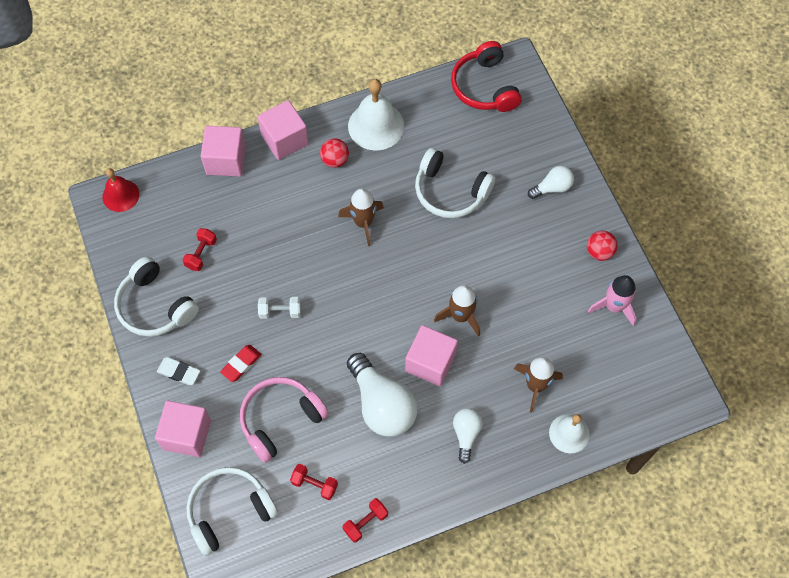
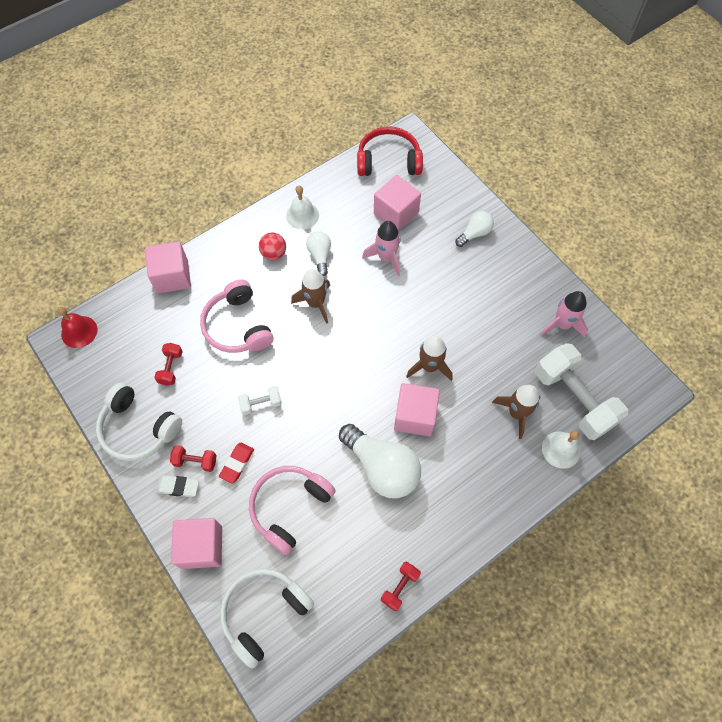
camera: 15 degrees left, 0 degrees up
(278, 227) = (238, 326): none -> pink headphones
(284, 140) = (222, 246): pink cube -> pink cube (396, 213)
(314, 484) = (340, 563): red dumbbell -> red dumbbell (195, 461)
(376, 126) = (302, 215): white bell -> white bell, size x0.63
(450, 191) = (386, 257): white headphones -> pink rocket
(466, 434) = (468, 475): white light bulb -> white light bulb (320, 256)
(484, 87) = (388, 161): red headphones -> red headphones turned 120 degrees clockwise
(599, 252) = (533, 279): red ball -> none
(599, 386) = (573, 399): none -> white dumbbell

